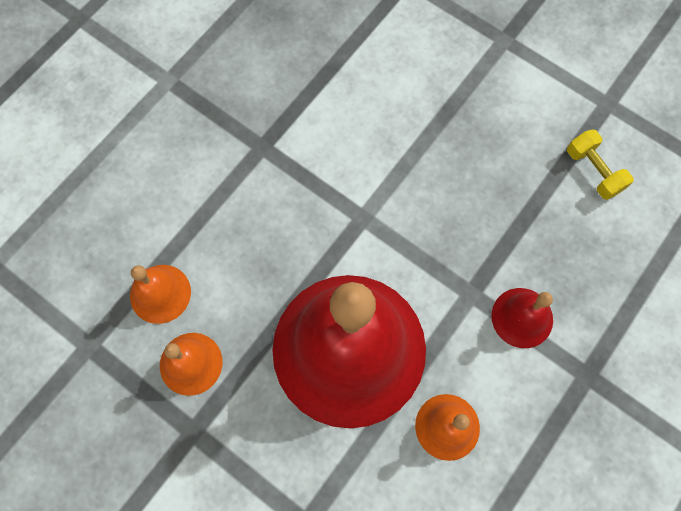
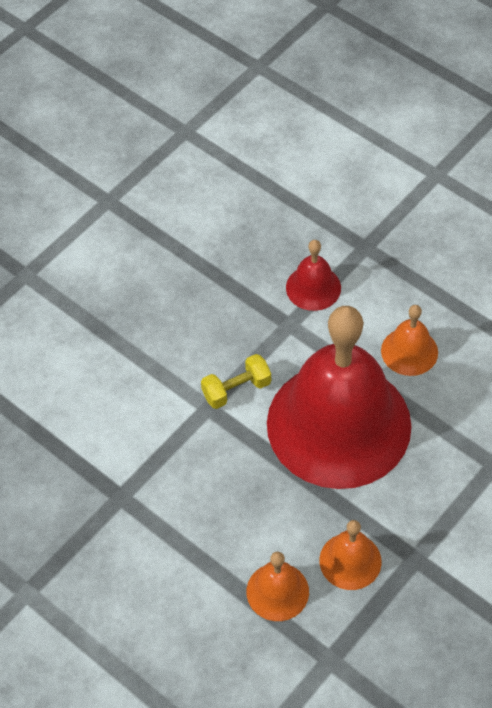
camera: 85 degrees left, 15 degrees down
(593, 171) = (177, 220): yellow dumbbell -> yellow dumbbell (236, 389)

